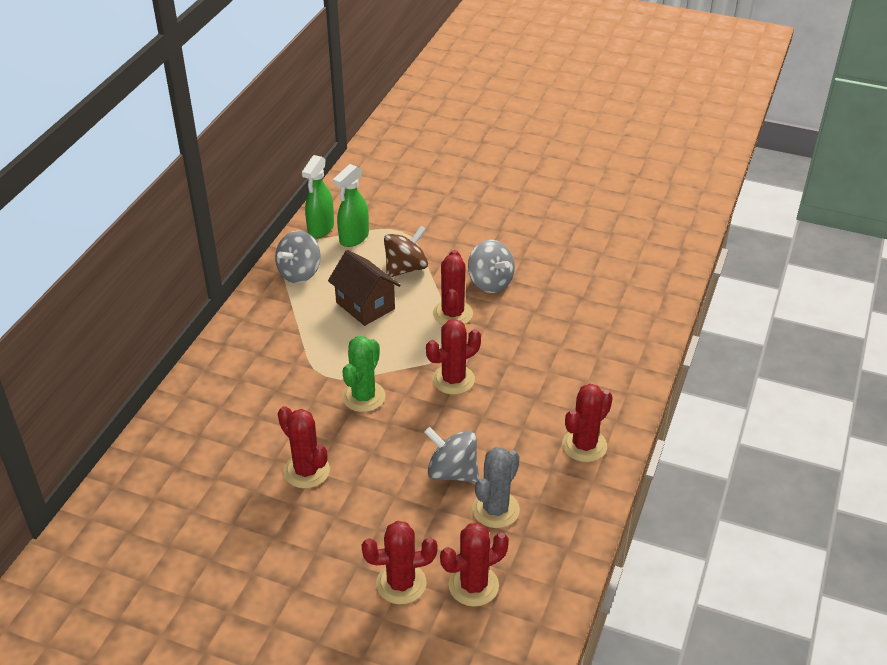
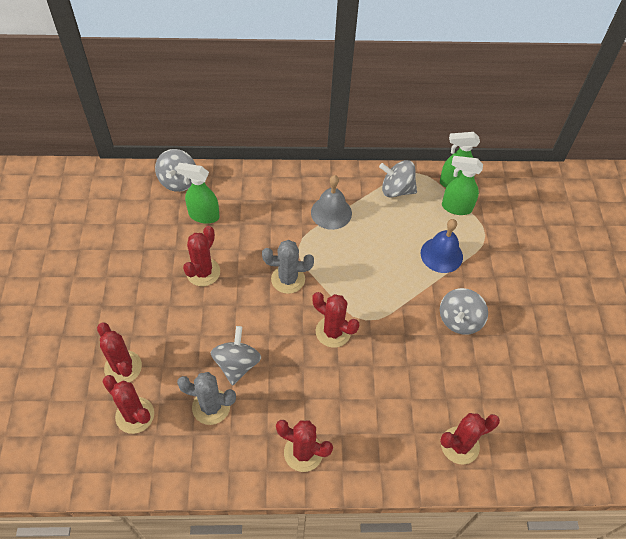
camera: 65 degrees right, 15 degrees up
(145, 461) = (178, 181): none -> grey spinning top
(219, 449) = (203, 215): none -> green spray bottle
(295, 334) = (331, 212): none -> grey bell
(363, 397) = (288, 279): green cactus -> grey cactus
(365, 306) = (384, 244): brown house -> none
(406, 268) = (441, 255): brown spinning top -> blue bell
(452, 314) = (407, 306): red cactus -> red cactus (460, 445)

